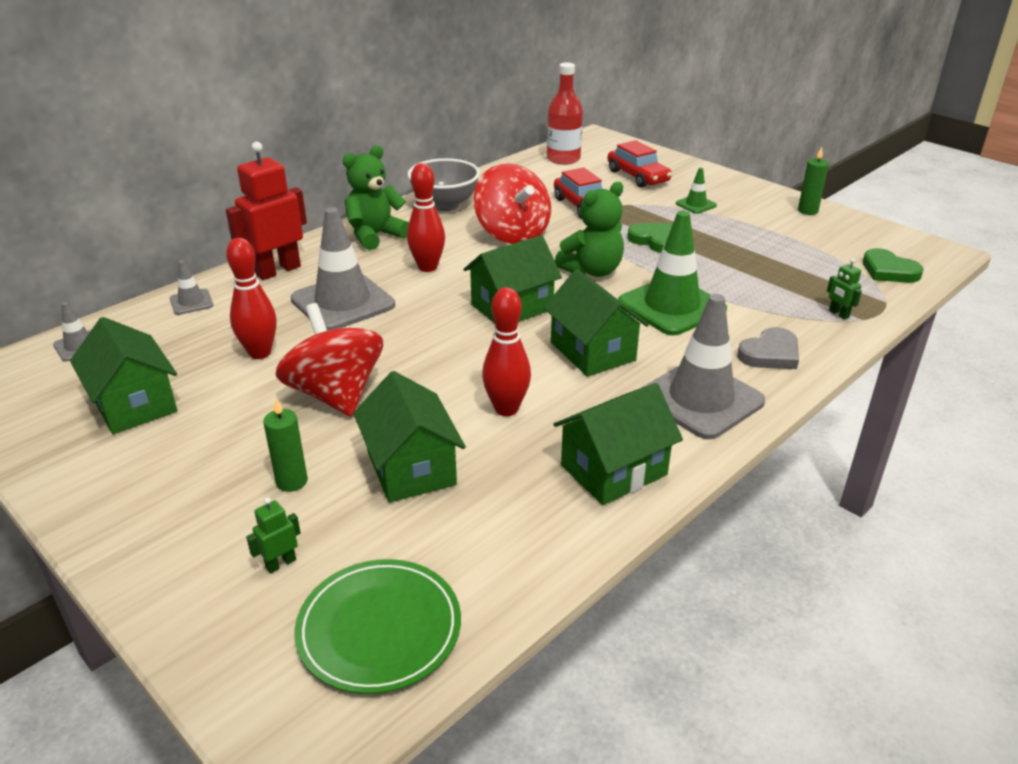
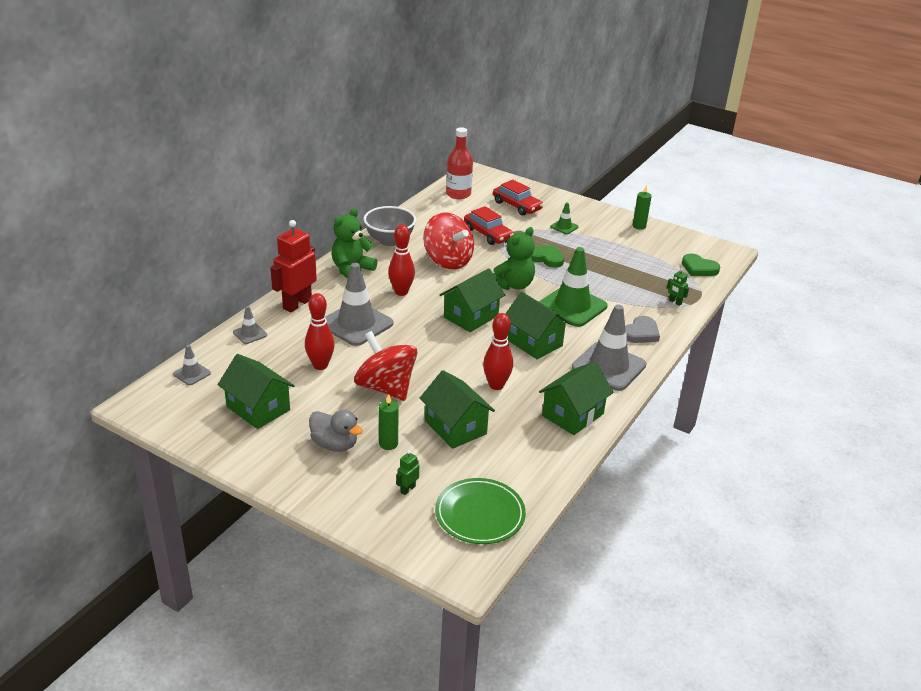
camera: 15 degrees left, 0 degrees up
(209, 472) = (334, 444): none -> grey duck

